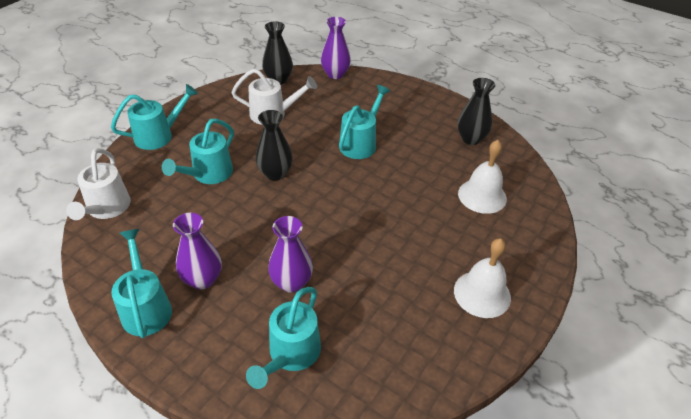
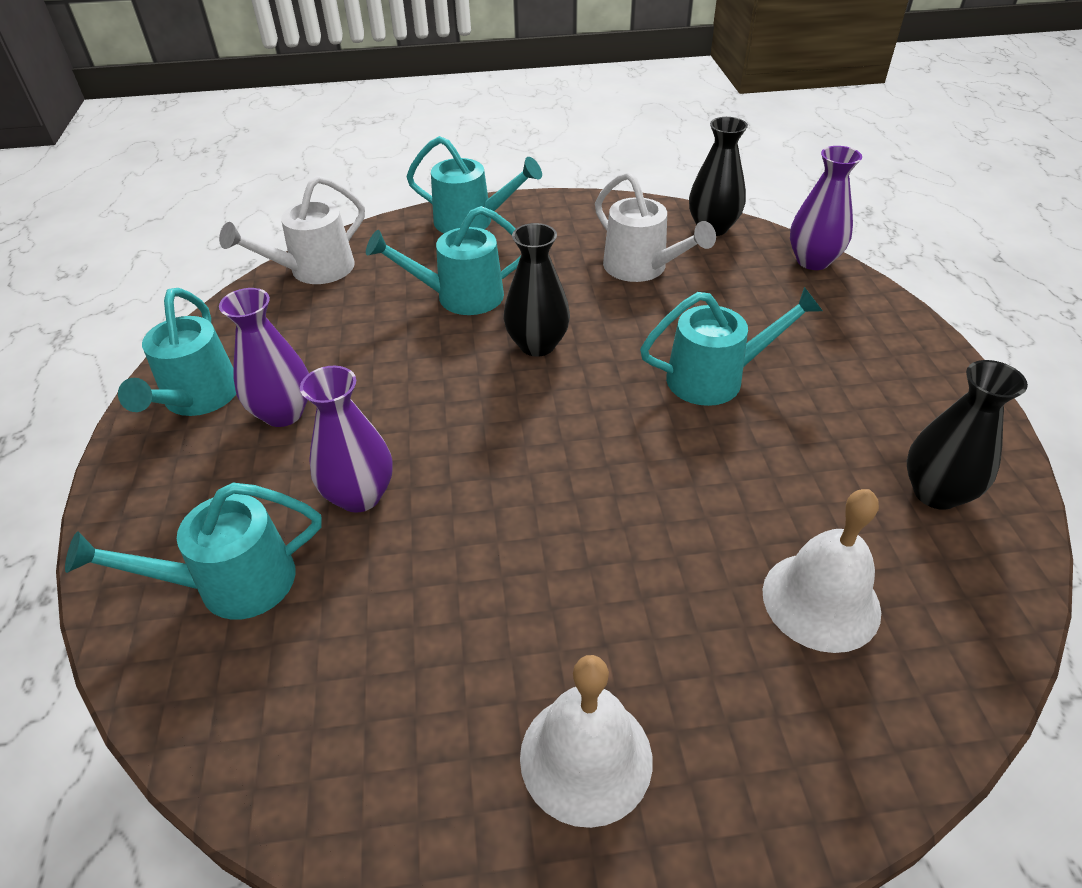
camera: 50 degrees right, 0 degrees up
(146, 307) = (197, 399): turquoise watering can -> turquoise watering can turned 150 degrees clockwise

